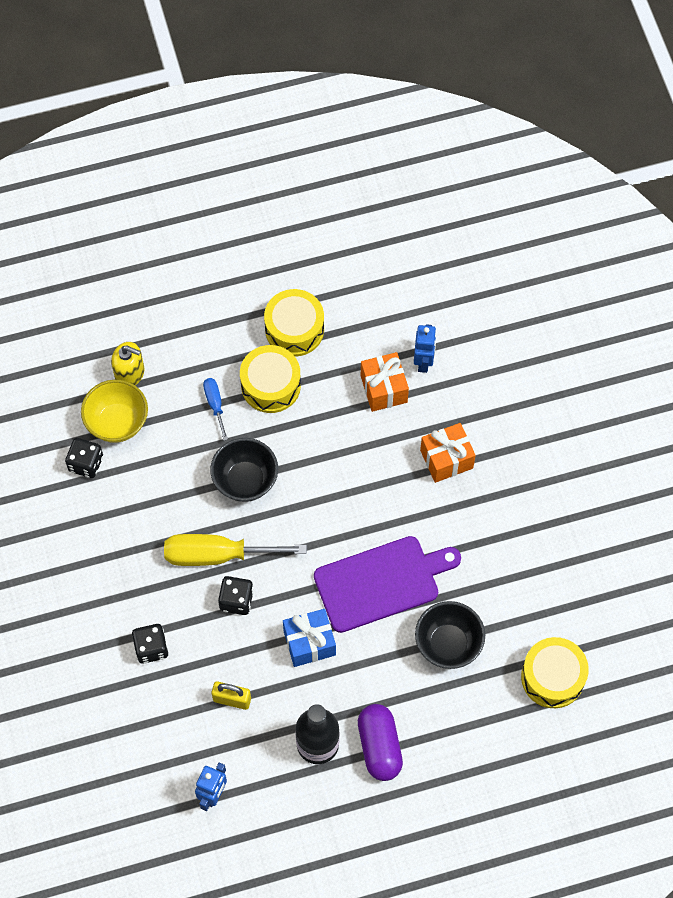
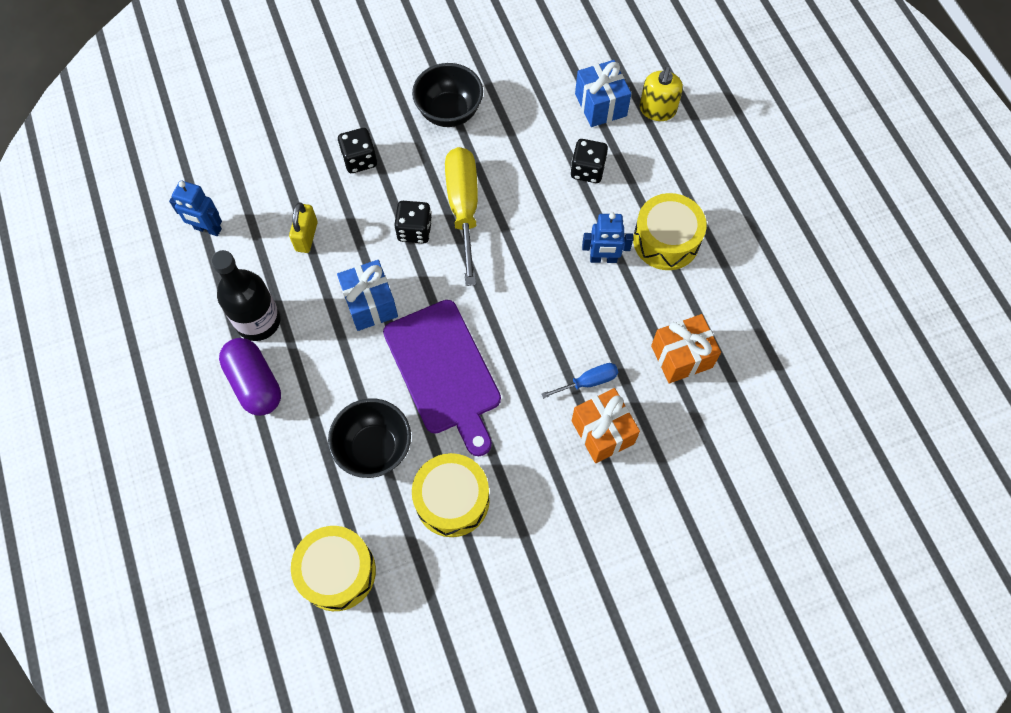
camera: 85 degrees right, 0 degrees up
(86, 463) = (552, 83): black dice -> black dice (587, 170)
(117, 422) = (600, 105): yellow bowl -> blue gift
(215, 404) = (634, 189): blue screwdriver -> blue screwdriver (588, 382)
(245, 480) = (550, 226): black bowl -> black bowl (449, 112)
(294, 329) = (738, 258): yellow drum -> yellow drum (452, 500)
(379, 746) = (255, 383): purple capsule -> purple capsule turned 75 degrees clockwise
(423, 361) = (724, 398): blue robot -> blue robot (603, 259)

